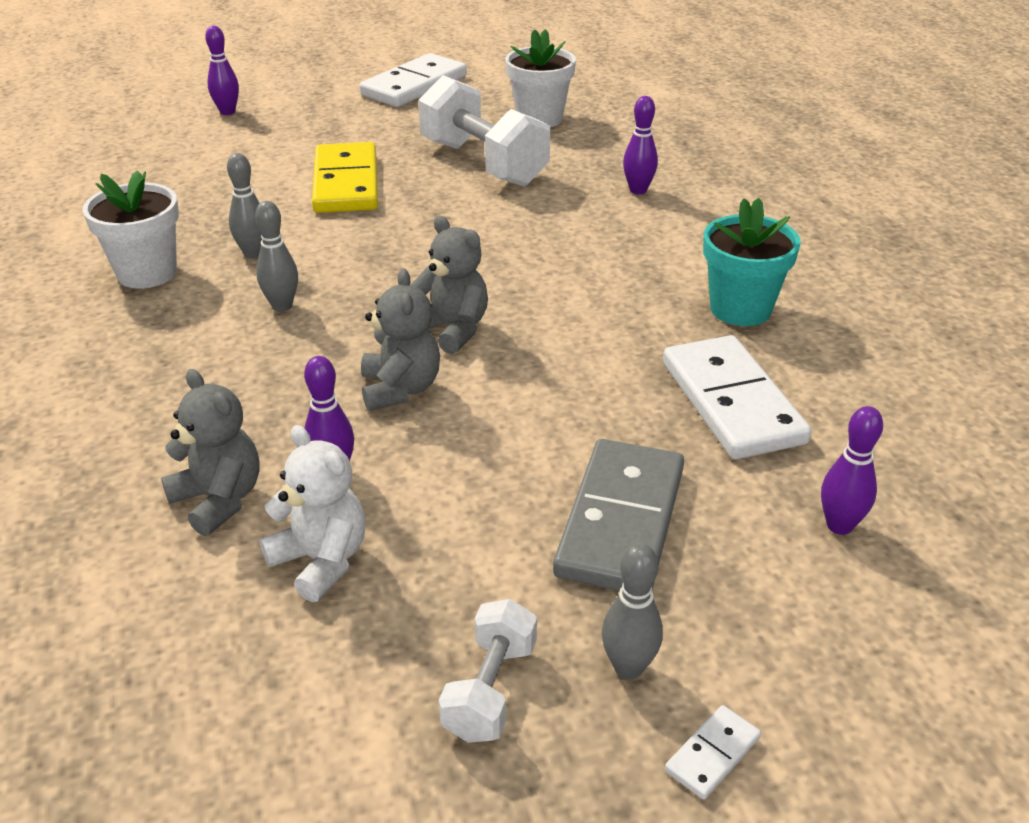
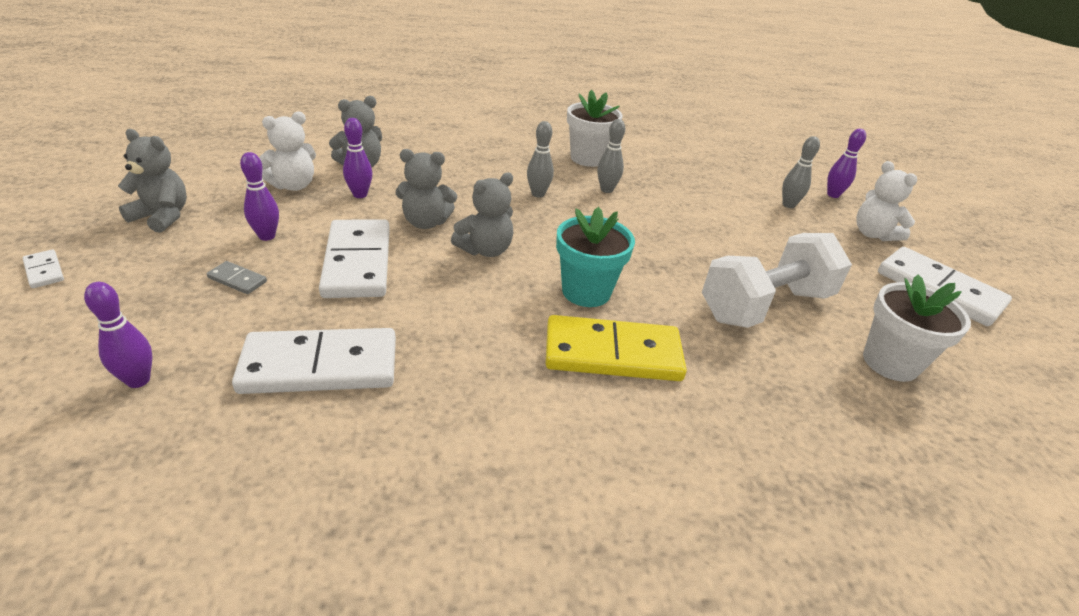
camera: 95 degrees right, 0 degrees up
(317, 101) = (873, 234): none -> white teddy bear
(346, 183) = (714, 232): yellow domino -> yellow domino (612, 353)
(490, 690) = (162, 216): white dumbbell -> grey teddy bear
(528, 425) = (358, 262): none -> white domino
(621, 521) = (237, 280): grey domino -> grey domino, size x0.42
(628, 667) = (128, 258): grey bowling pin -> grey bowling pin (788, 205)
(638, 190) = (718, 402): purple bowling pin -> purple bowling pin (267, 236)
(740, 309) = (456, 416): turquoise flower pot -> turquoise flower pot (586, 291)

